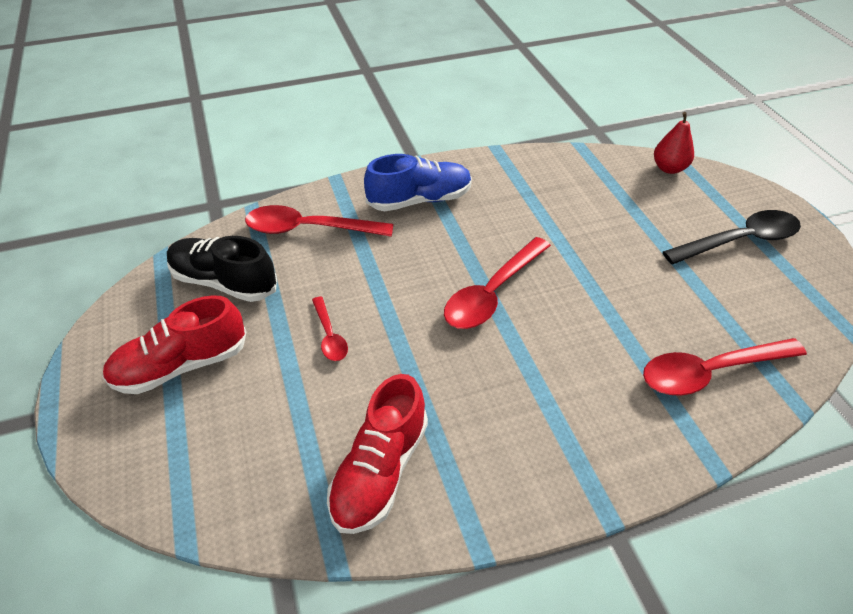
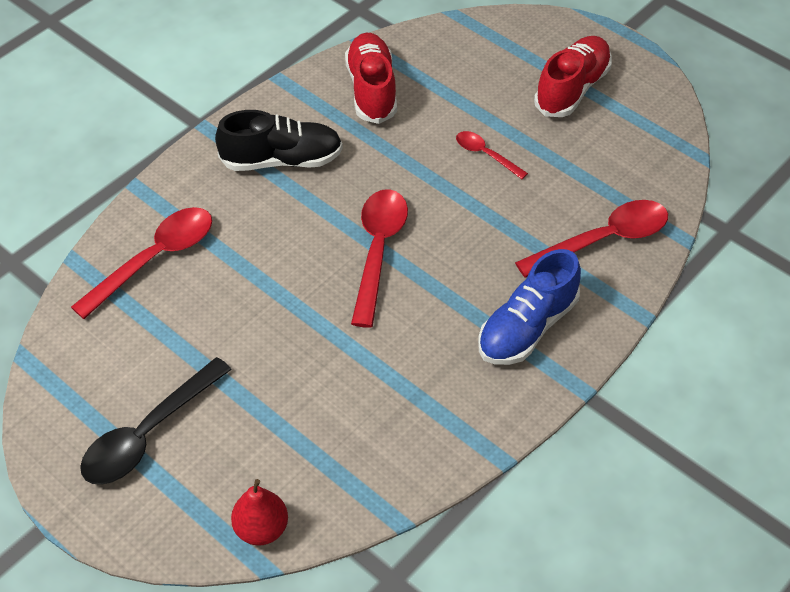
camera: 150 degrees right, 5 degrees up
(224, 282) = (617, 158): black shoe -> black shoe (281, 160)

